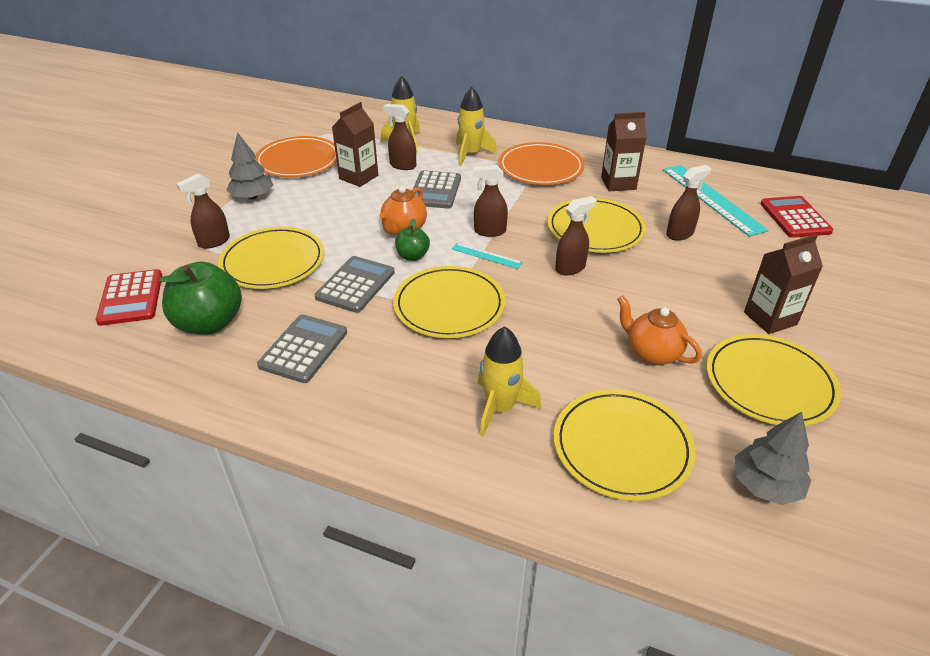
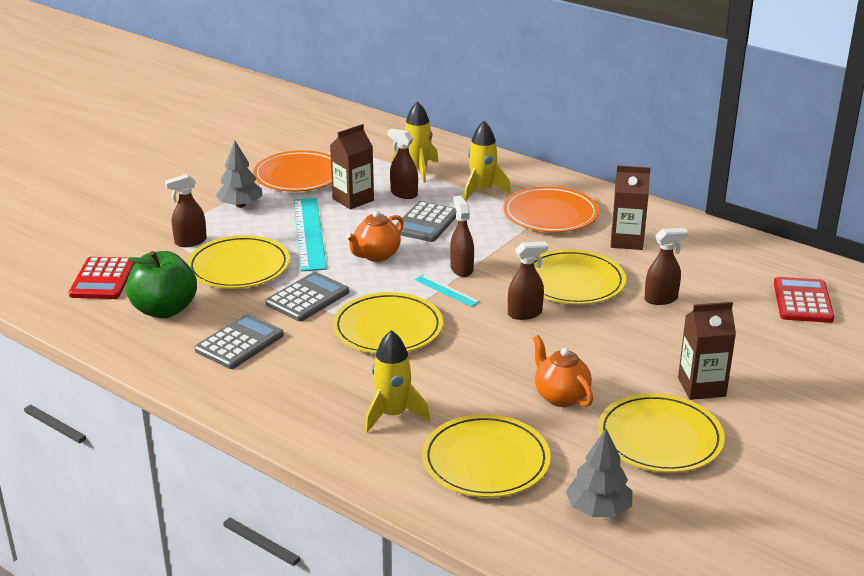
camera: 15 degrees right, 10 degrees down
(412, 256) = (373, 281): green apple -> none
(489, 231) = (461, 269): brown spray bottle -> brown spray bottle turned 60 degrees clockwise
(712, 199) = (721, 270): turquoise ruler -> turquoise ruler (309, 233)

